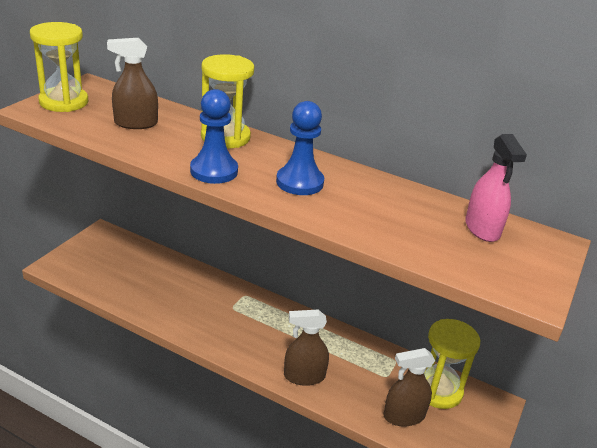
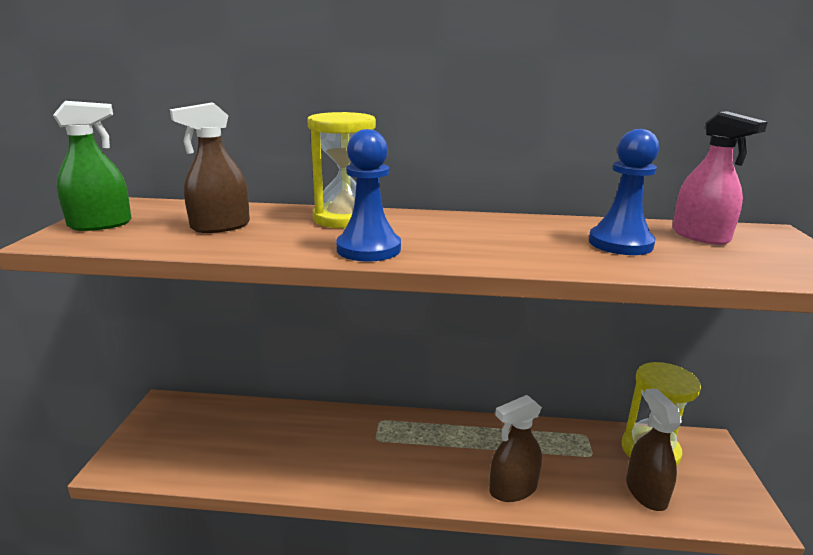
camera: 20 degrees left, 10 degrees down
(64, 102) = (100, 224): yellow hourglass -> green spray bottle
(299, 182) = (477, 238): blue pawn -> blue pawn (620, 243)
(404, 416) = (646, 492): brown spray bottle -> brown spray bottle turned 120 degrees clockwise

